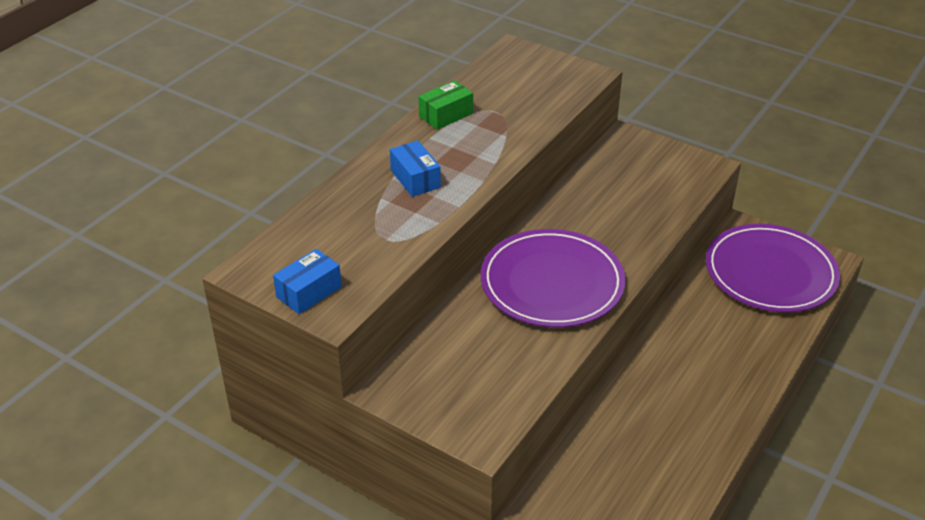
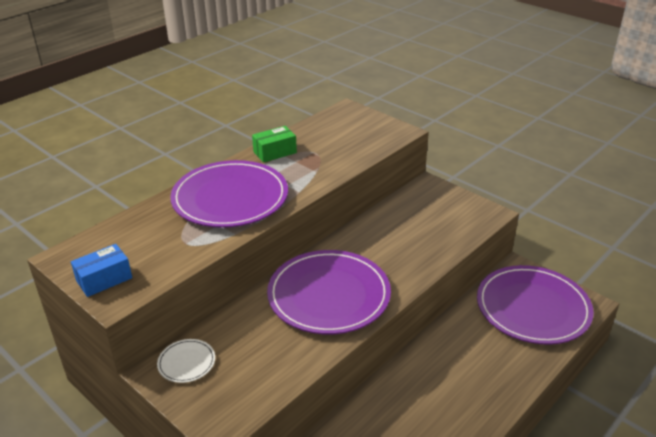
camera: 10 degrees right, 5 degrees down
(415, 179) = (230, 198): blue box -> purple plate
(417, 376) = (186, 362): none -> white plate

